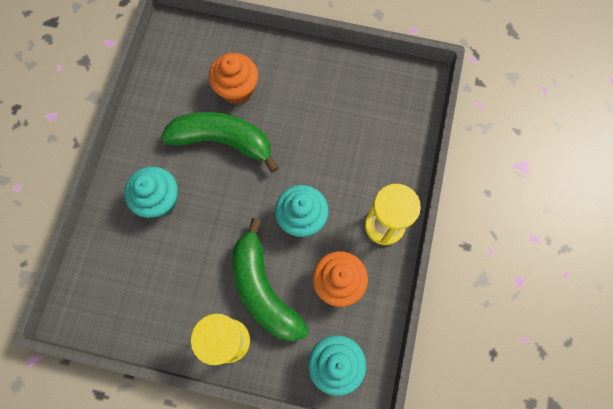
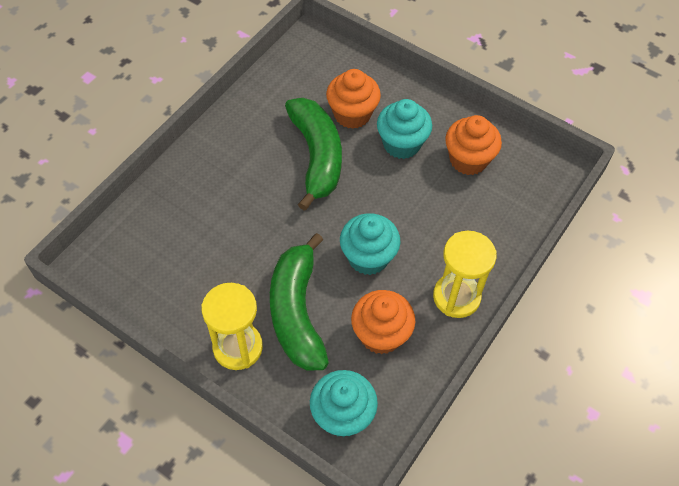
camera: 20 degrees right, 15 degrees down
(159, 200) = (227, 188): turquoise cupcake -> turquoise cupcake (401, 144)
(223, 141) = (317, 156): green banana -> green banana turned 45 degrees clockwise
(348, 97) = (468, 160): none -> orange cupcake

